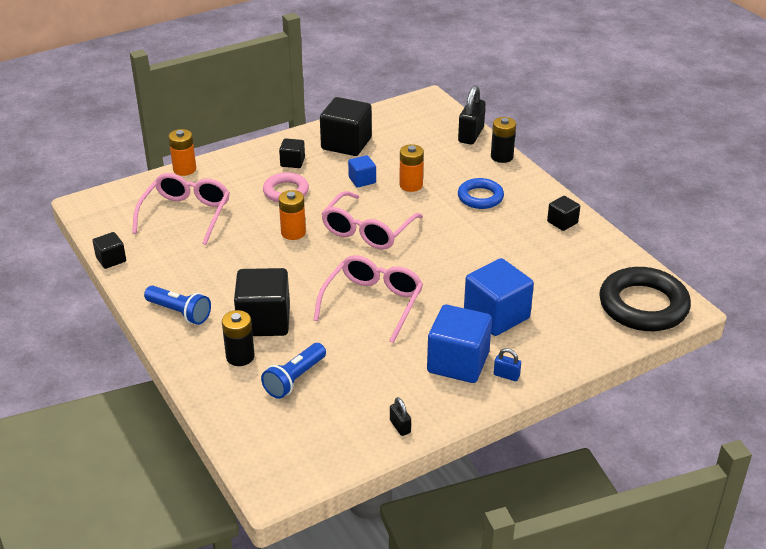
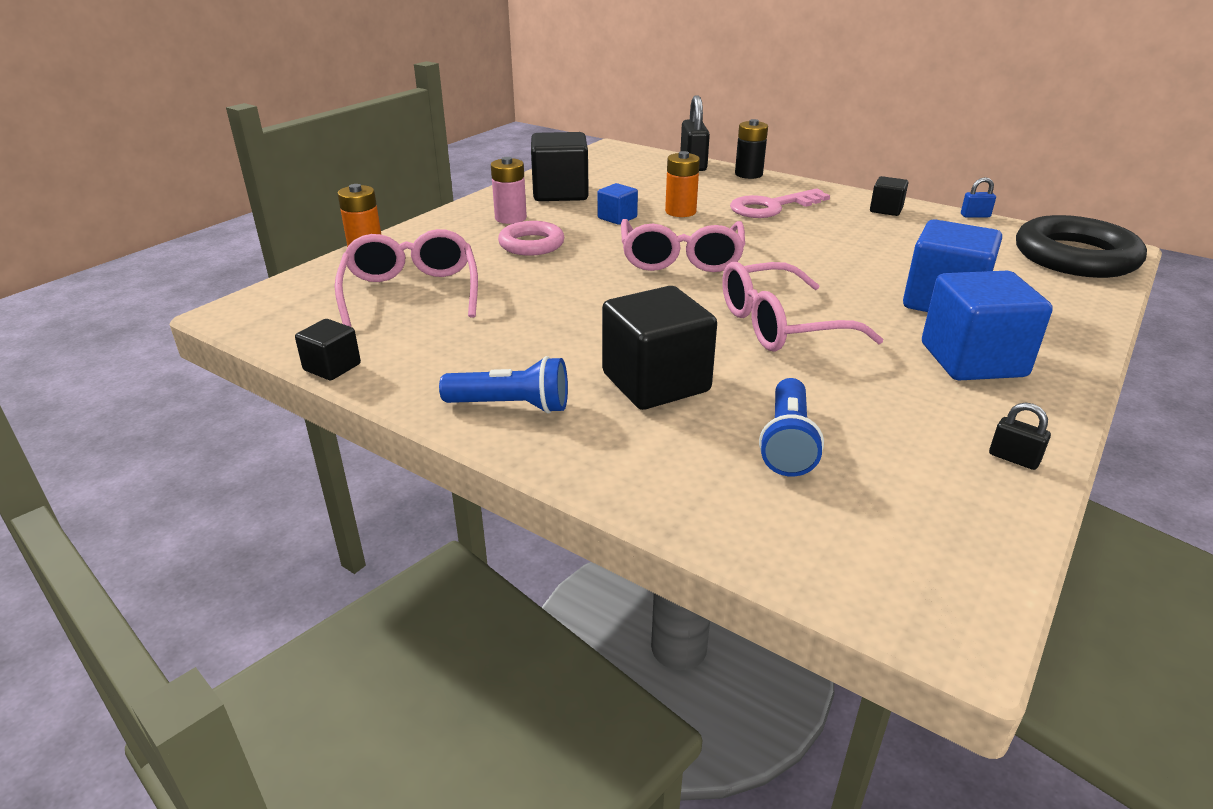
camera: 25 degrees left, 5 degrees down
(240, 357) = (670, 437): black battery -> none
(292, 162) = (510, 218): black cube -> pink battery
(293, 232) = (586, 280): orange battery -> none
(373, 303) = (780, 325): pink glasses -> pink glasses turned 105 degrees counterclockwise
(480, 197) = (771, 207): blue ring -> pink key
(506, 375) = (1048, 357): blue padlock -> blue padlock (975, 216)

